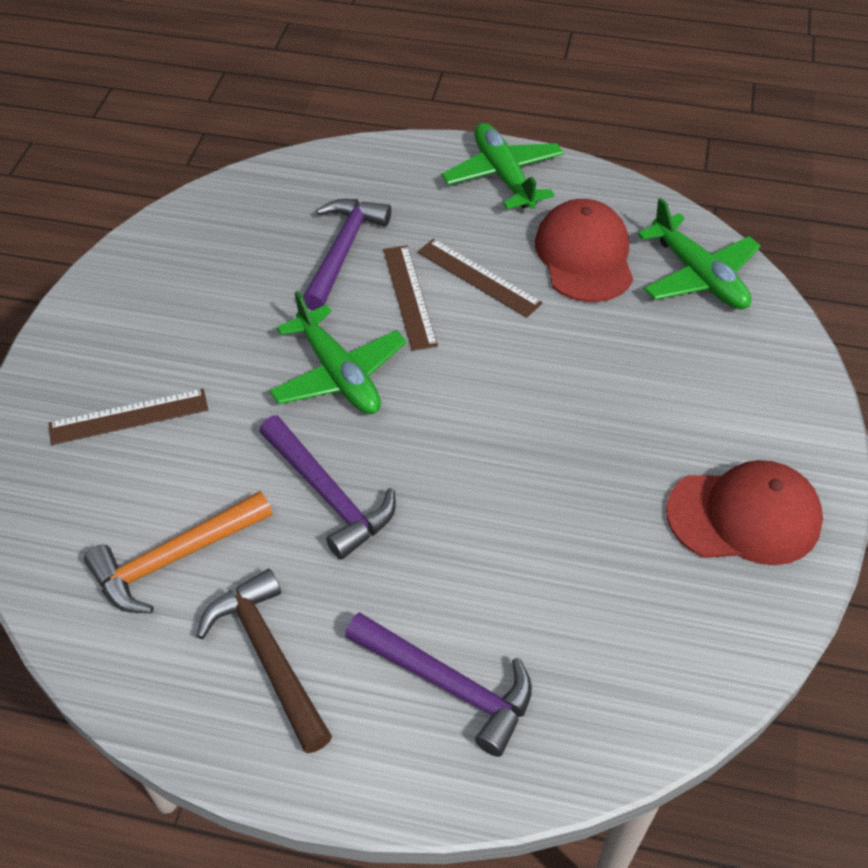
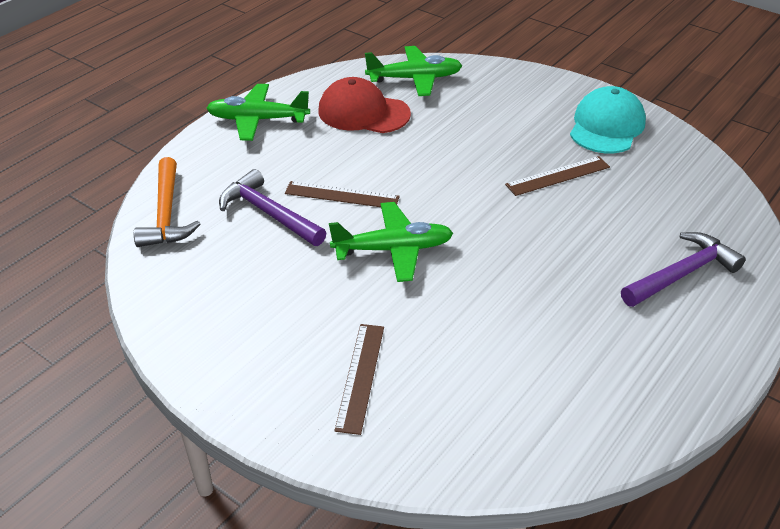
camera: 65 degrees left, 10 degrees down
(175, 558) = (522, 381): orange hammer -> orange hammer (166, 213)
(269, 657) = (631, 351): brown hammer -> none
(328, 494) = (503, 285): purple hammer -> none
(478, 277) = (348, 160): brown ruler -> brown ruler (558, 176)
(744, 516) = (606, 126): red cap -> turquoise cap

